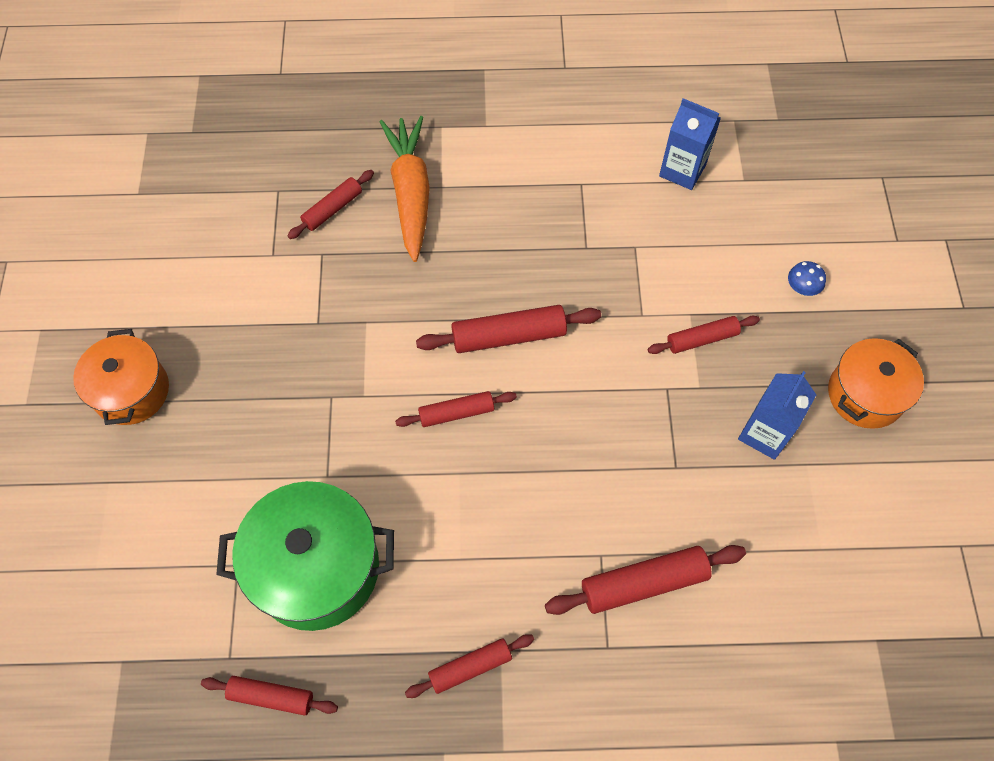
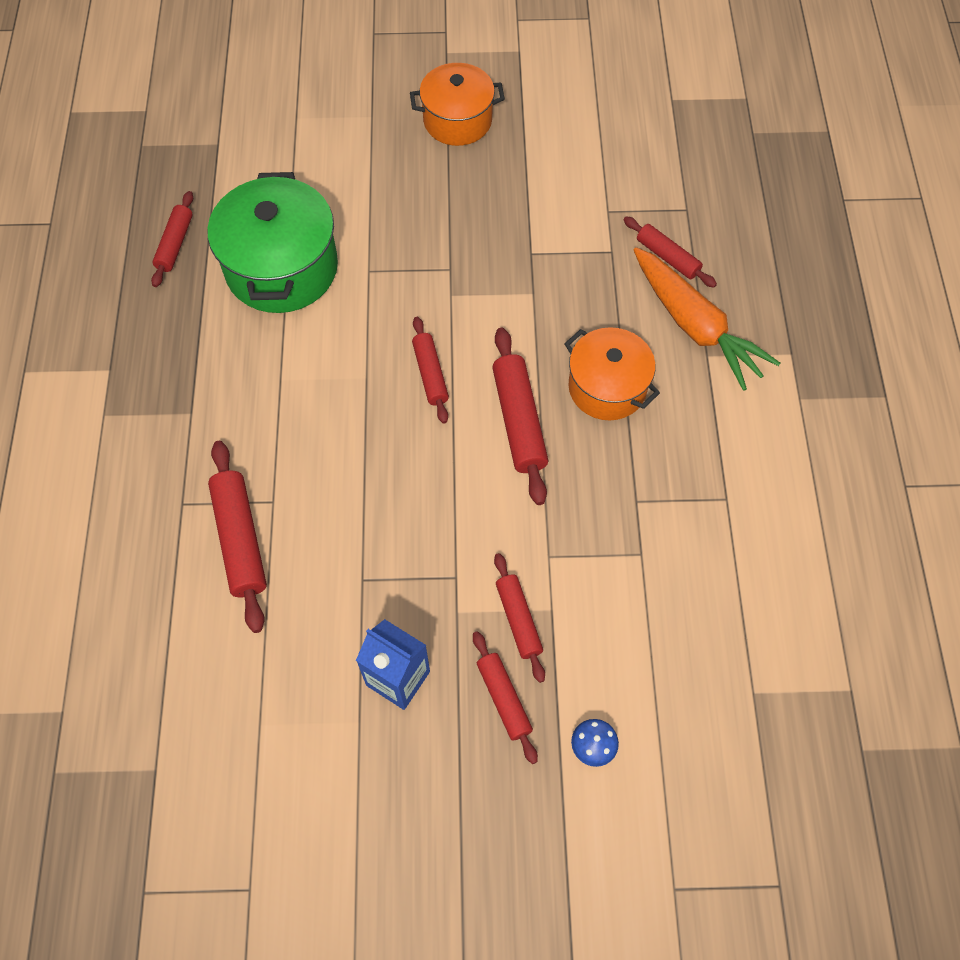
camera: 90 degrees right, 0 degrees up
(410, 193) = (695, 326): orange carrot -> orange carrot turned 60 degrees clockwise
(470, 667) = (179, 388): red rolling pin -> red rolling pin (504, 699)
(682, 170) = (759, 616): blue carton -> none
(865, 394) = (445, 805): orange pot -> orange pot (607, 387)

